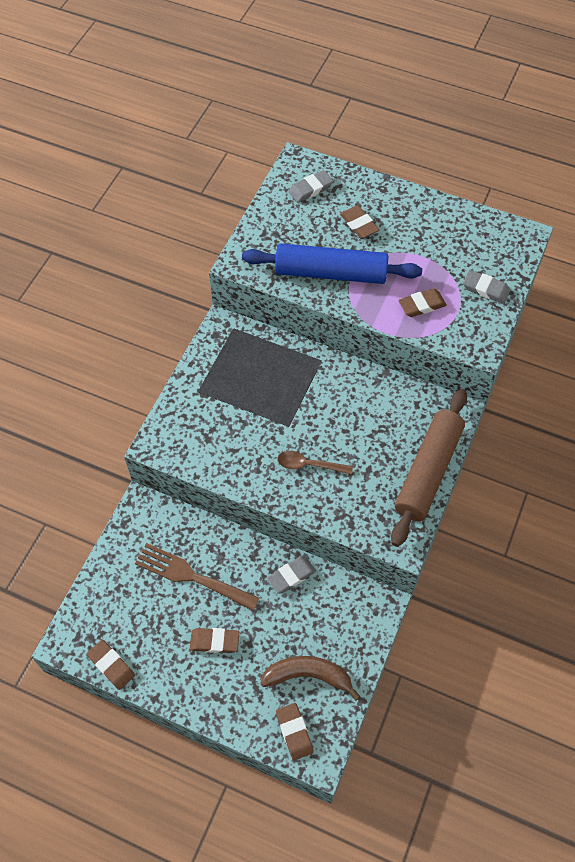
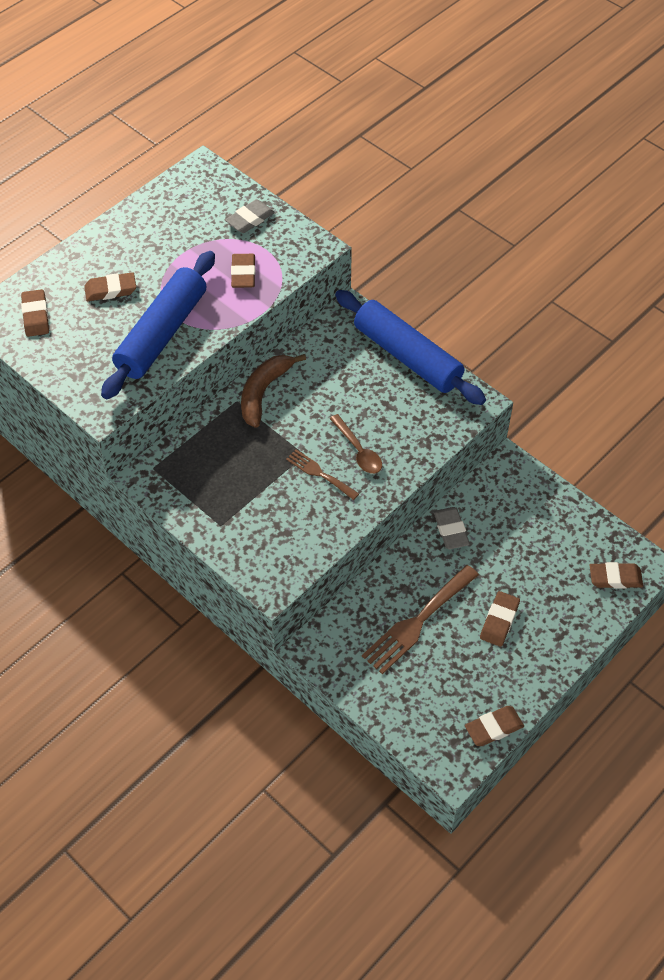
camera: 70 degrees left, 5 degrees down
(274, 443) = (319, 473): none -> brown fork
(308, 676) = (562, 548): brown banana -> brown banana (264, 392)
(309, 465) = (358, 451): brown spoon -> brown spoon turned 60 degrees counterclockwise
(310, 189) = (35, 316): grey eraser -> brown eraser
(428, 471) = (408, 356): brown rolling pin -> blue rolling pin

